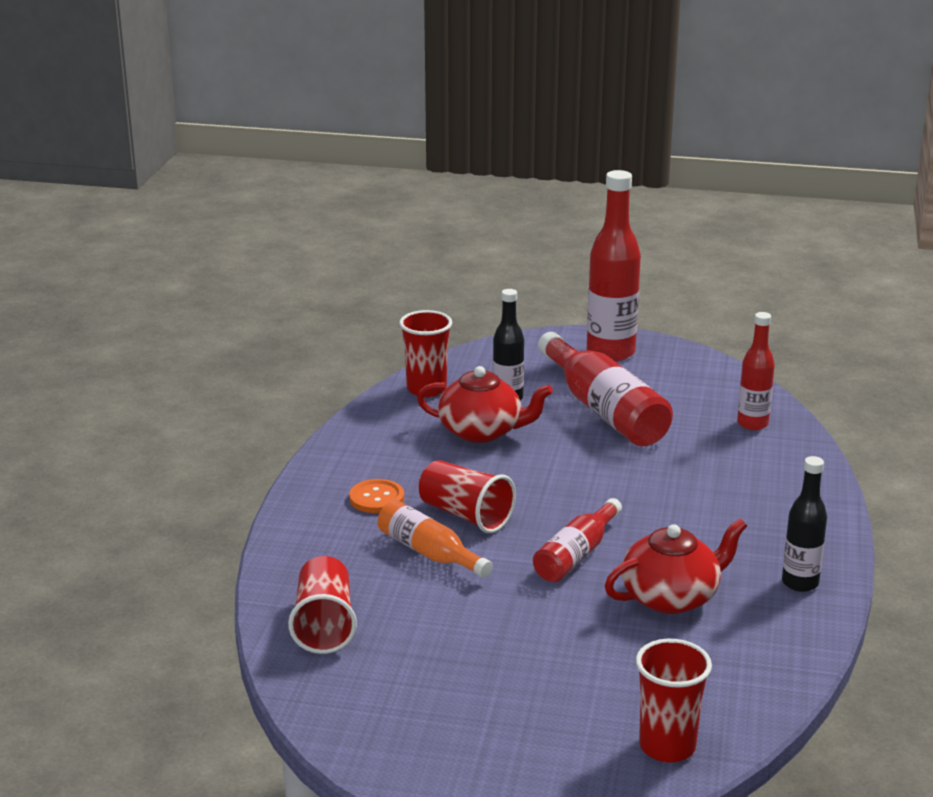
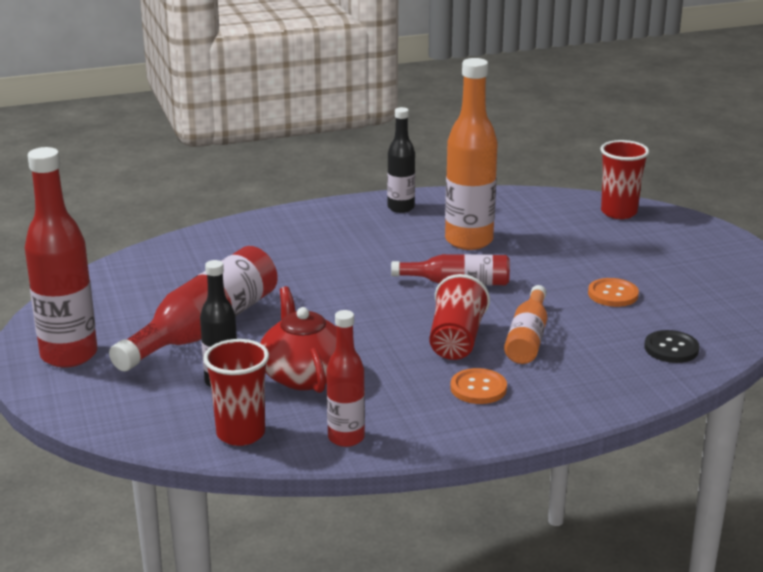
camera: 120 degrees left, 0 degrees up
(324, 625) = (671, 348): red cup -> black button
(461, 640) = (613, 294): none -> orange button
(671, 597) = (469, 241): red teapot -> orange bottle
(752, 424) = (175, 262): red bottle -> red bottle (346, 438)

